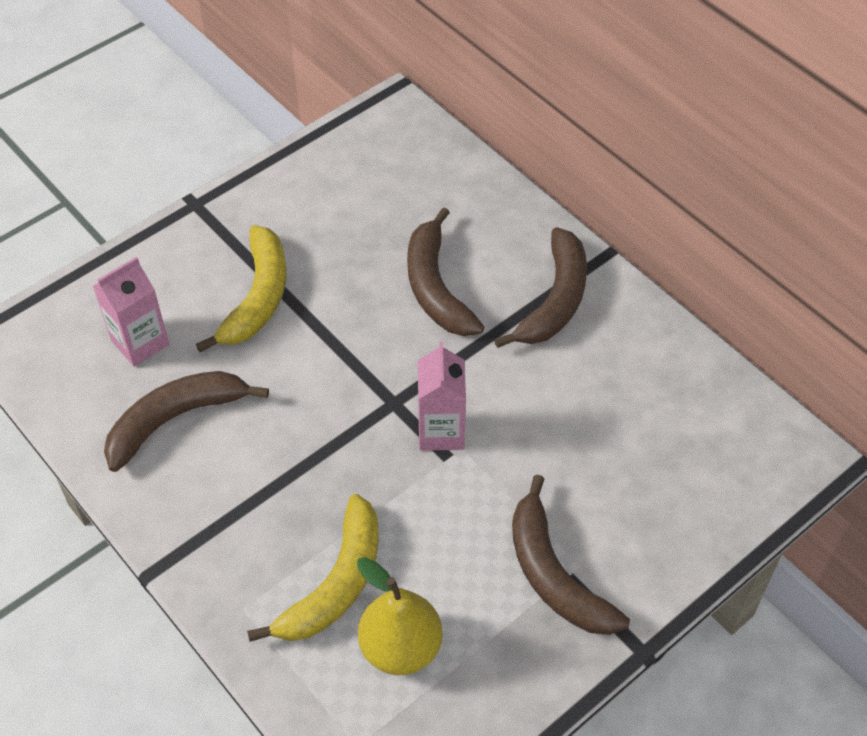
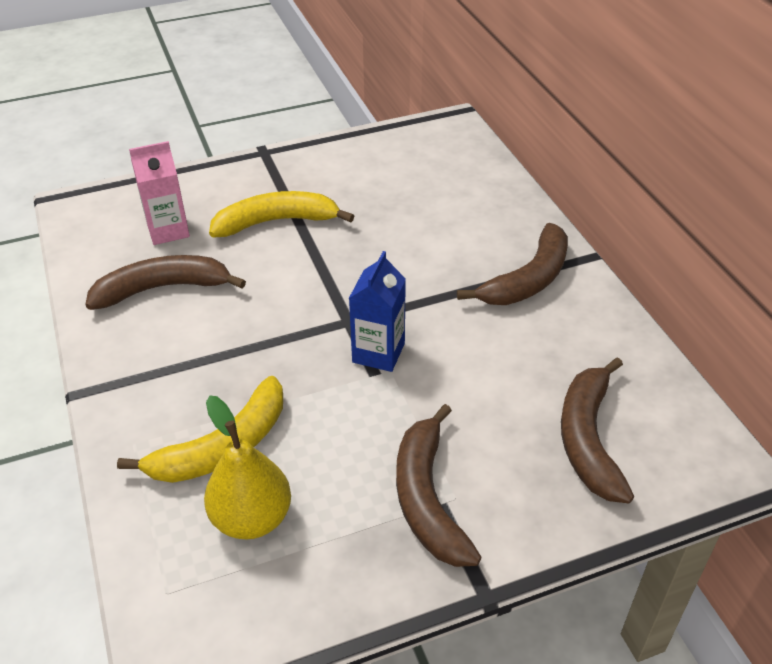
camera: 20 degrees right, 10 degrees down
(258, 298) = (276, 222): yellow banana -> yellow banana turned 135 degrees counterclockwise
(436, 287) = (427, 247): brown banana -> brown banana (588, 438)
(441, 431) = (378, 353): pink carton -> blue carton

